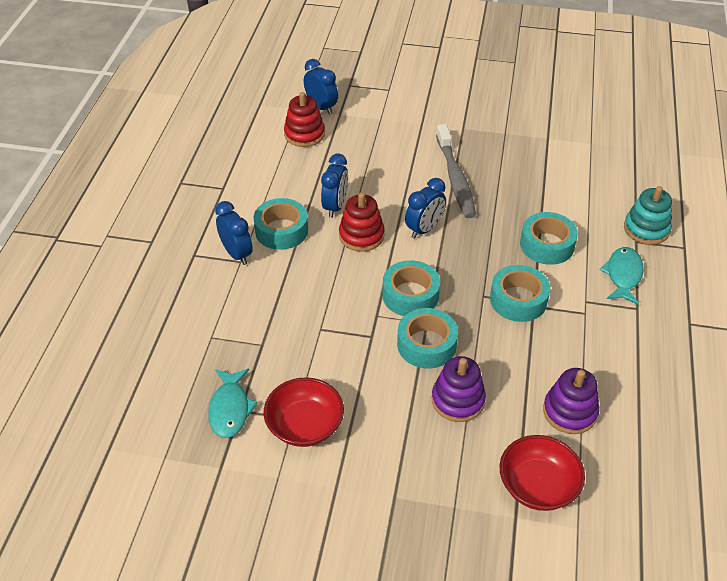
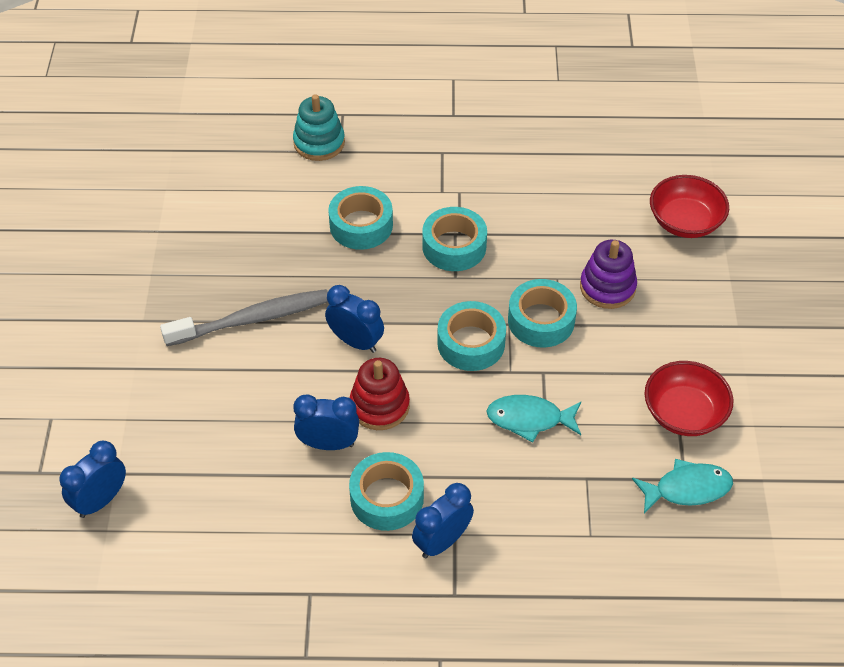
camera: 100 degrees left, 5 degrees up
(304, 134) = (171, 511): red stacking toy -> none
(569, 412) = (593, 201): purple stacking toy -> none
(623, 275) = (396, 162): turquoise fish -> turquoise fish (529, 419)

